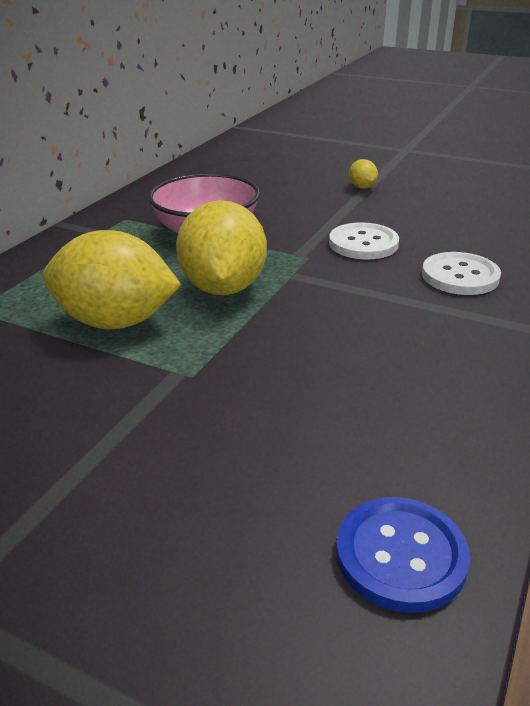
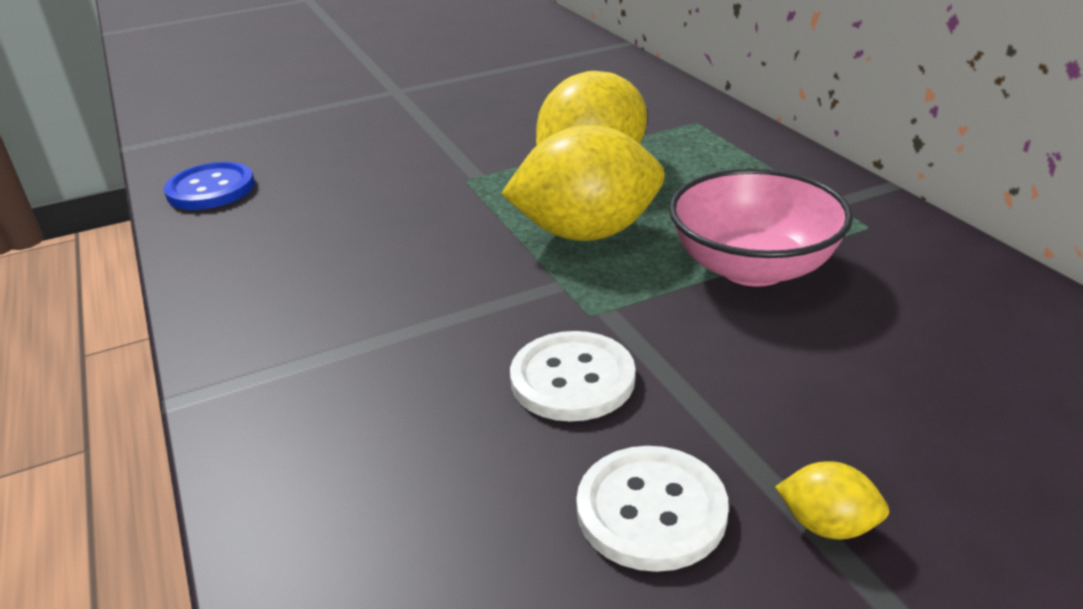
camera: 130 degrees right, 0 degrees up
(223, 288) = (587, 233): yellow lemon -> yellow lemon turned 45 degrees counterclockwise
(460, 276) = (380, 409): white button -> white button (651, 510)

